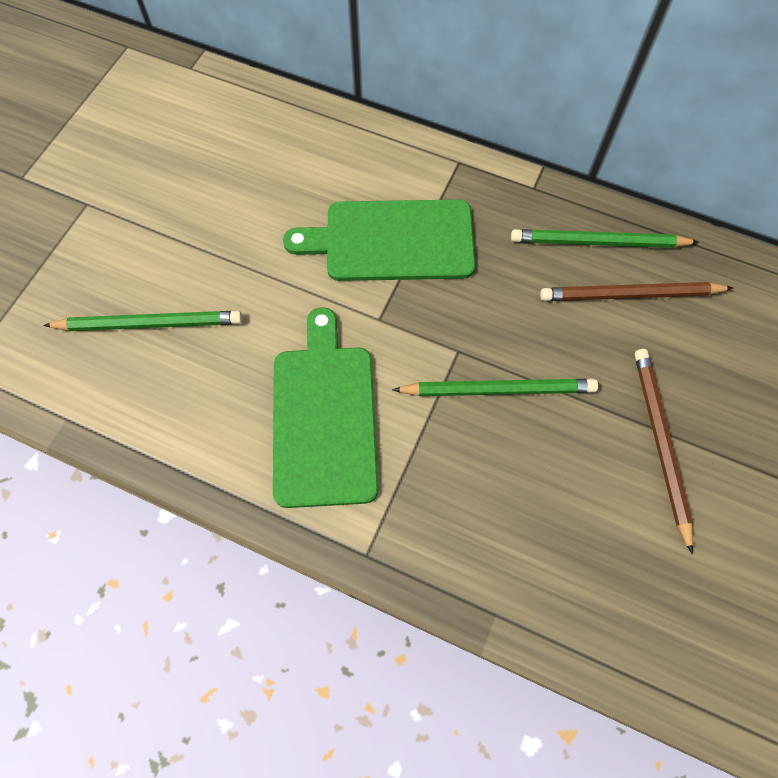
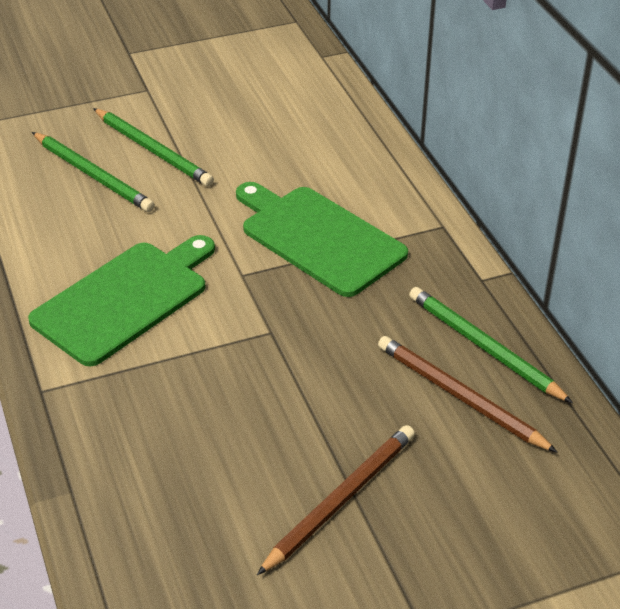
camera: 45 degrees right, 25 degrees down
(498, 389) = (265, 374): green pencil -> green pencil (153, 150)

